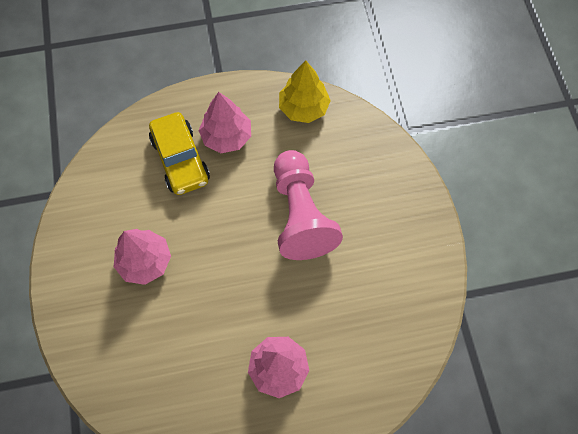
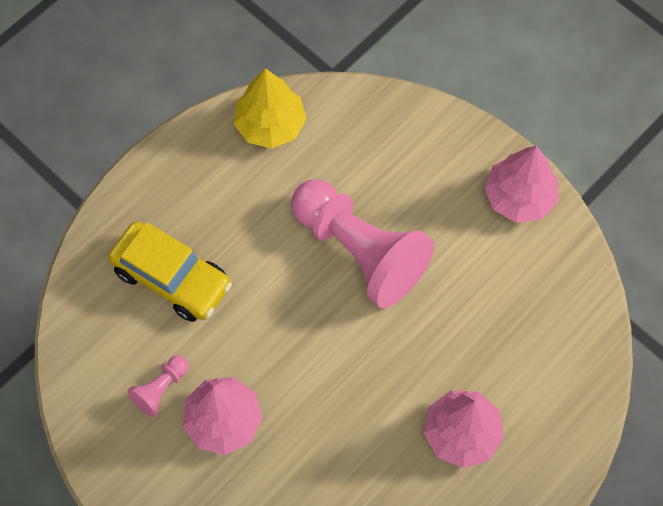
camera: 35 degrees left, 0 degrees up
(125, 219) = (161, 389): none -> pink pawn
(226, 136) = (205, 215): pink tree -> pink tree (519, 197)

